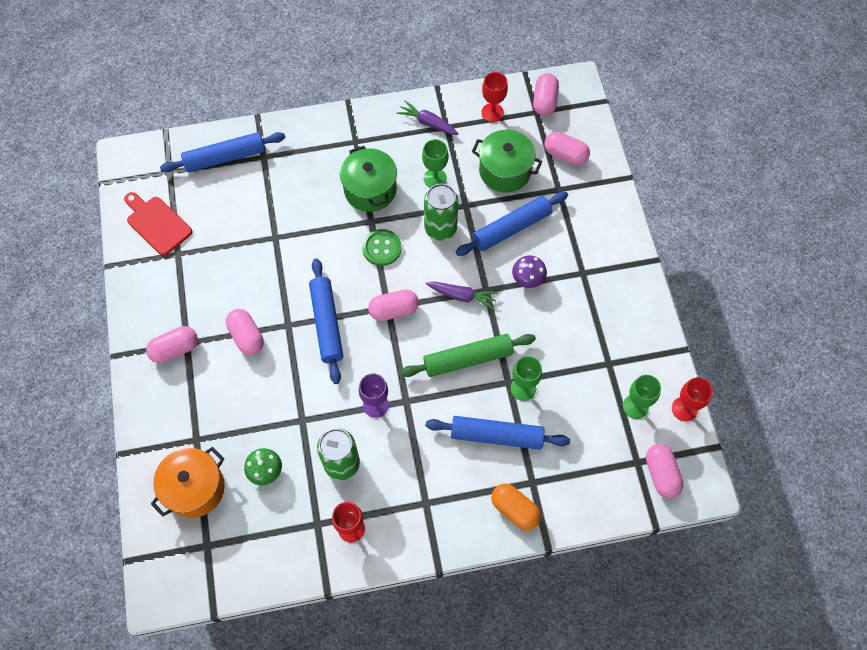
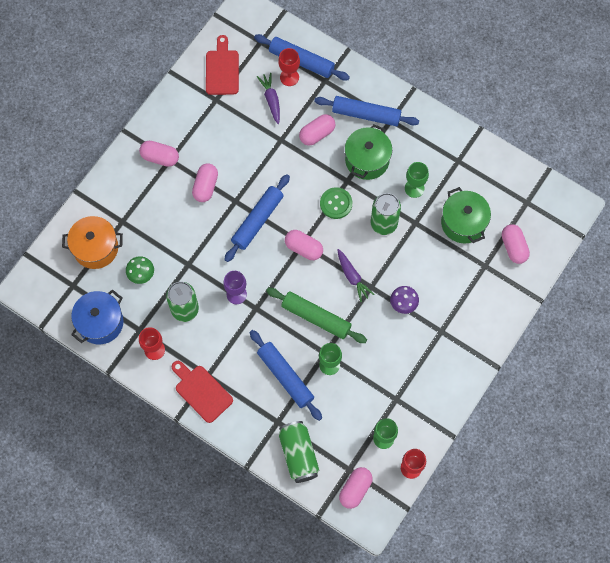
camera: 45 degrees right, 5 degrees up
(271, 554) = (100, 322): none -> blue pot
(428, 123) = (448, 147): purple carrot -> purple carrot (271, 100)
(436, 523) = (201, 391): none -> red cutting board
(492, 112) = (497, 177): red goblet -> red goblet (289, 77)
(511, 228) = (427, 263): blue rolling pin -> blue rolling pin (366, 115)
(515, 509) = (251, 426): orange capsule -> none
(544, 101) = (540, 200): pink capsule -> pink capsule (317, 134)
(581, 493) = (298, 454): none -> green can

